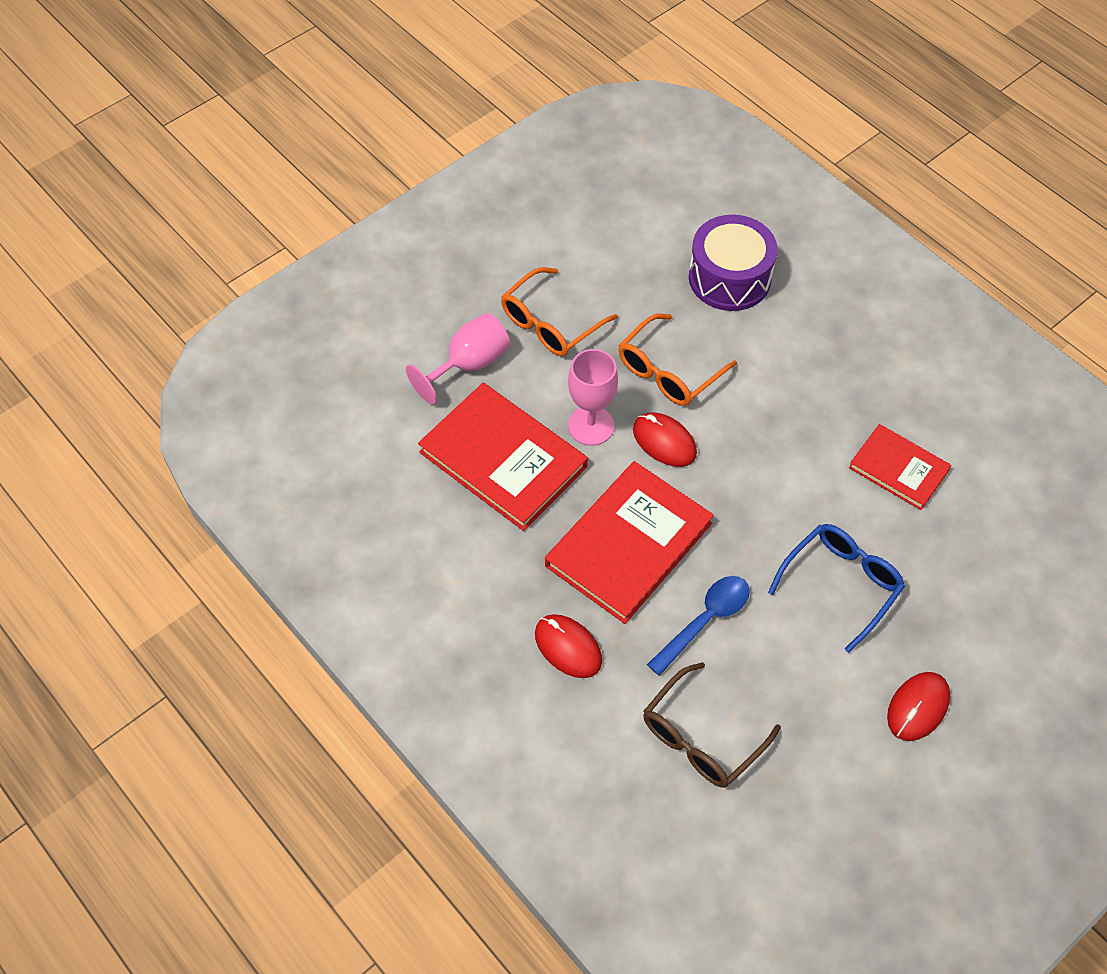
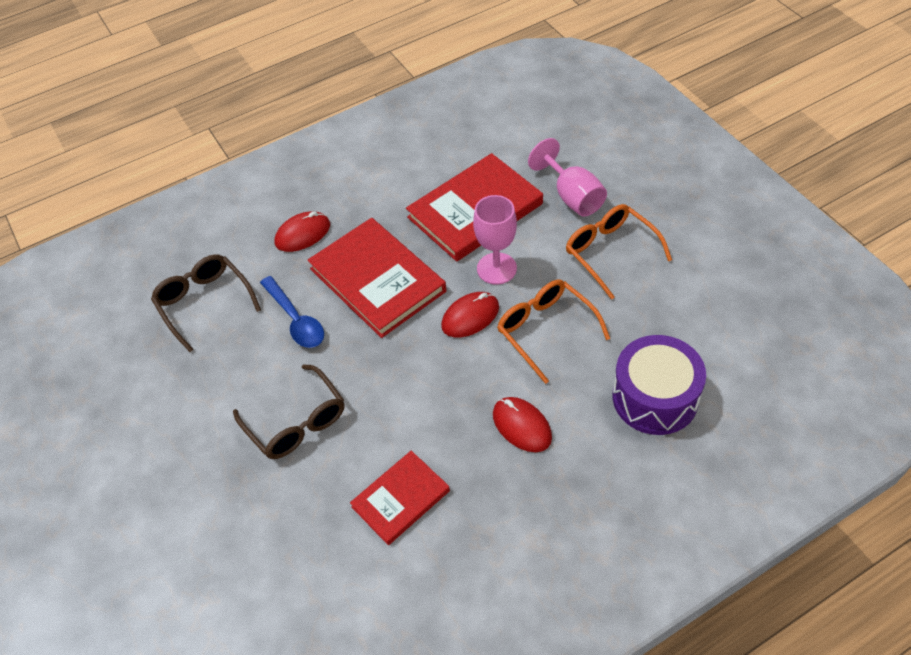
camera: 105 degrees right, 5 degrees down
(841, 584) = (297, 422): blue glasses -> brown glasses
(918, 707) = (168, 454): red mouse -> red mouse (521, 426)

